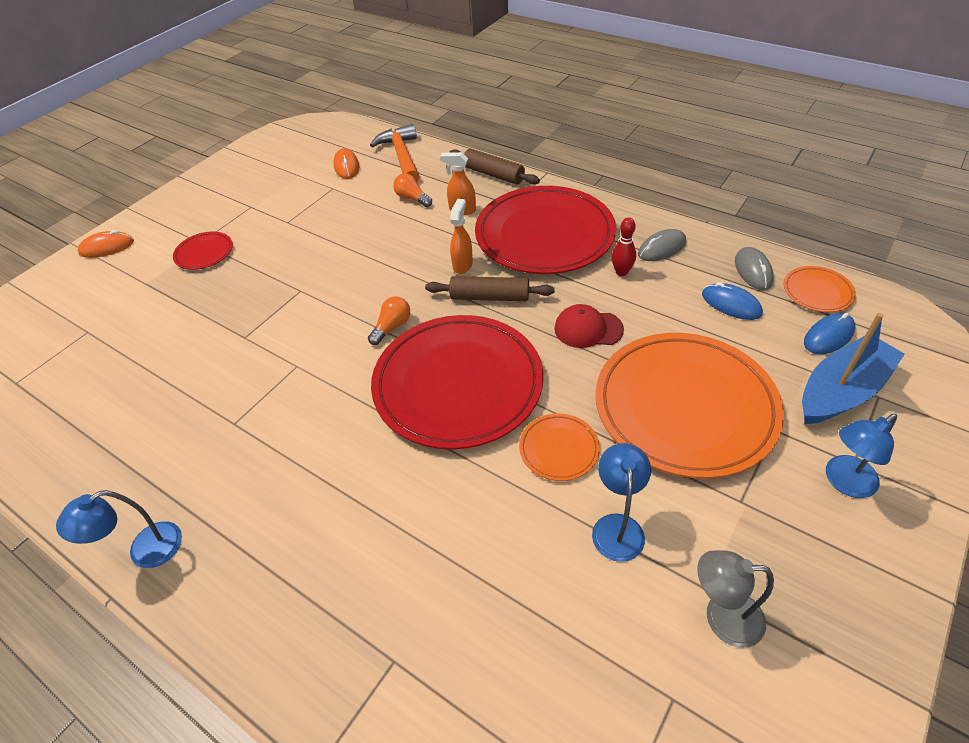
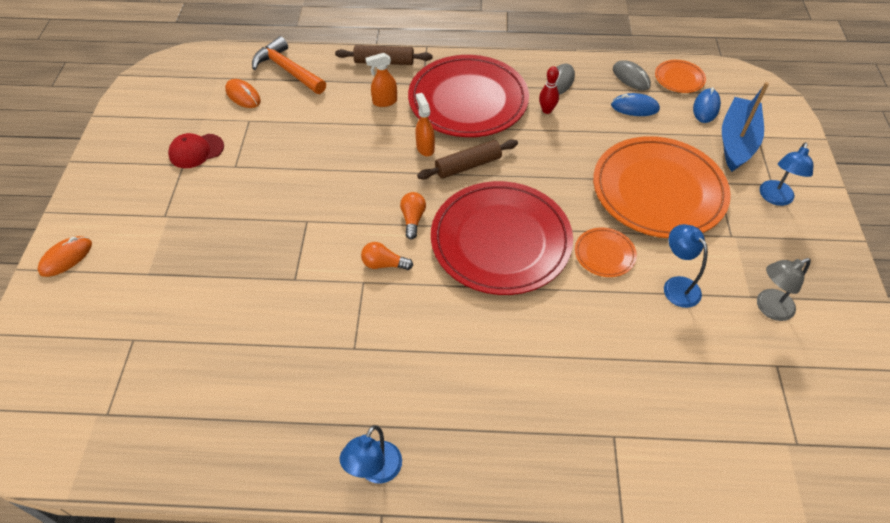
camera: 35 degrees left, 5 degrees up
(204, 253) = (180, 224): red plate -> none
(412, 198) = (332, 106): orange light bulb -> orange light bulb (384, 264)
(588, 329) = (557, 162): red cap -> red cap (196, 151)

